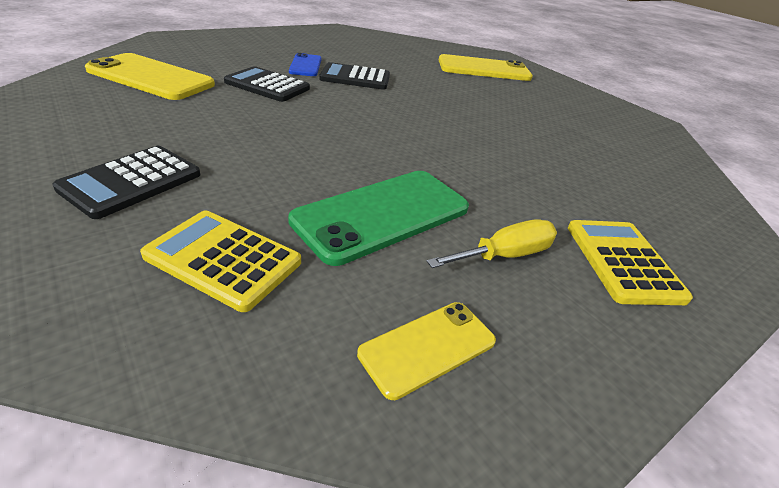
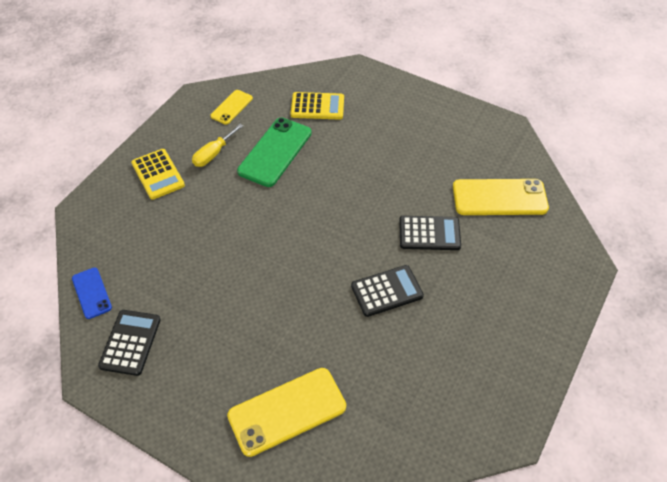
camera: 160 degrees right, 15 degrees up
(132, 182) = (389, 120): black calculator -> black calculator (130, 342)
(305, 65) = (440, 288): blue phone -> blue phone (91, 293)

